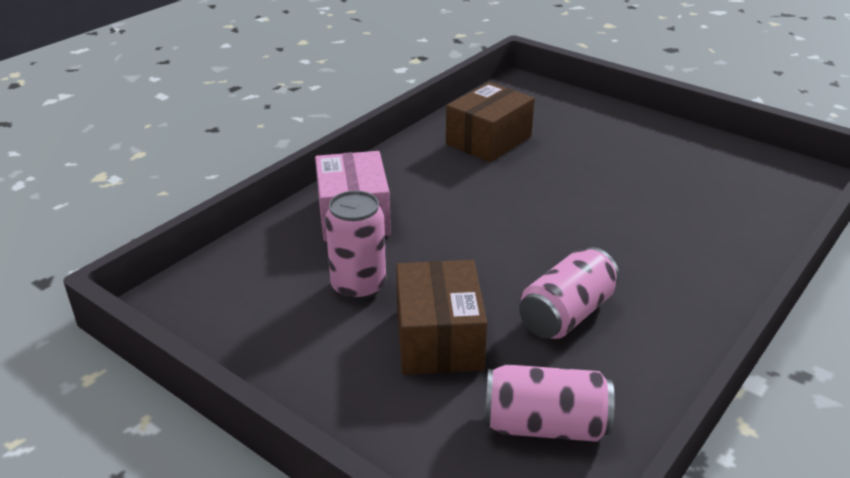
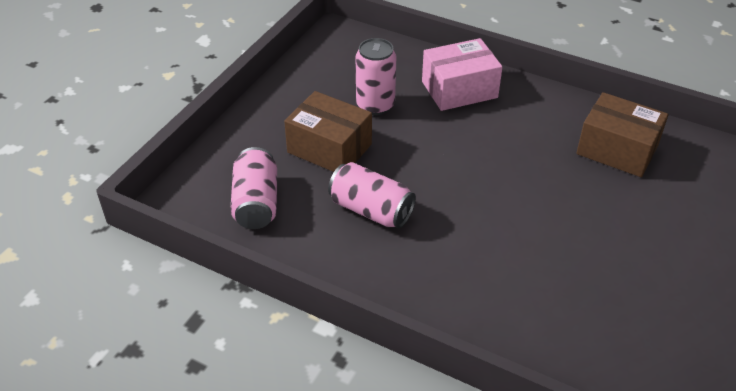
camera: 80 degrees right, 10 degrees up
(438, 339) = (329, 148): brown box -> brown box turned 45 degrees clockwise

